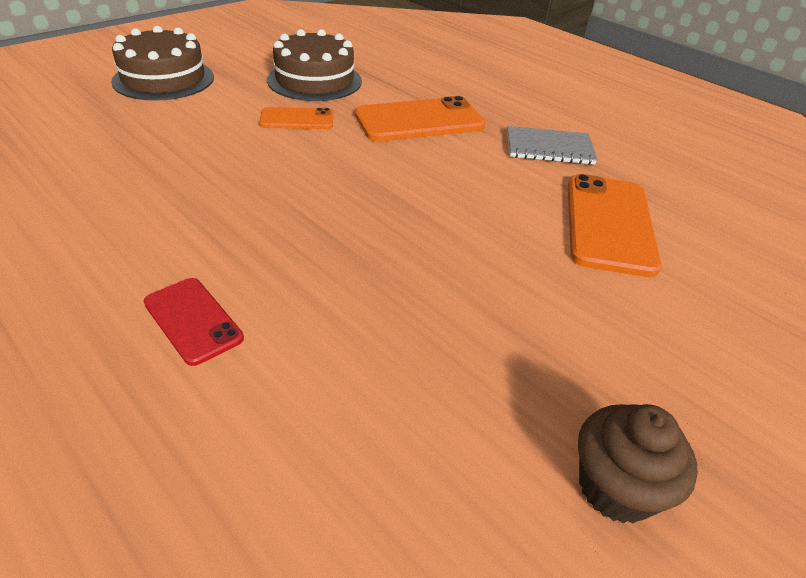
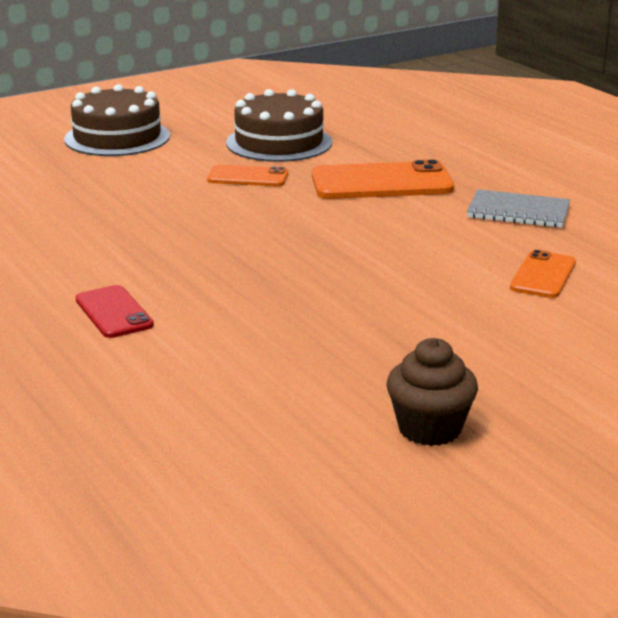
camera: 15 degrees right, 15 degrees down
(609, 224) = (543, 275): orange phone -> orange phone, size x0.57

